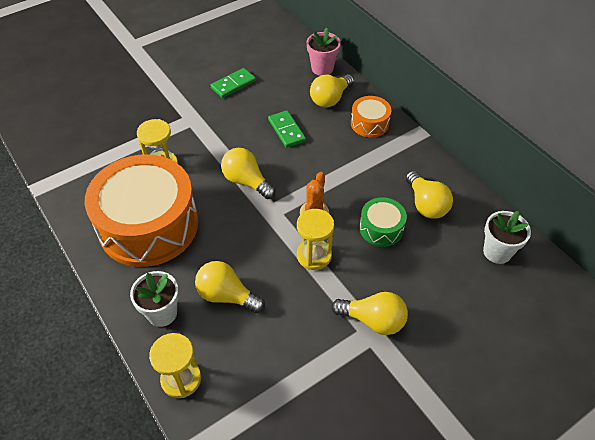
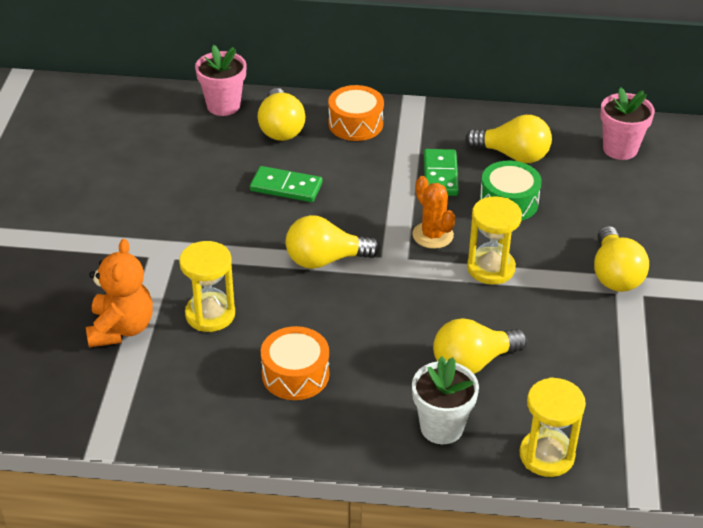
camera: 50 degrees left, 10 degrees down
(123, 141) = (121, 329): none -> orange teddy bear
(148, 225) = (295, 374): orange drum -> orange drum, size x0.44
(233, 84) = (151, 185): green domino -> green domino (440, 175)
(373, 320) = (615, 274): yellow light bulb -> yellow light bulb turned 120 degrees clockwise
(497, 252) = (620, 149): white flower pot -> pink flower pot

